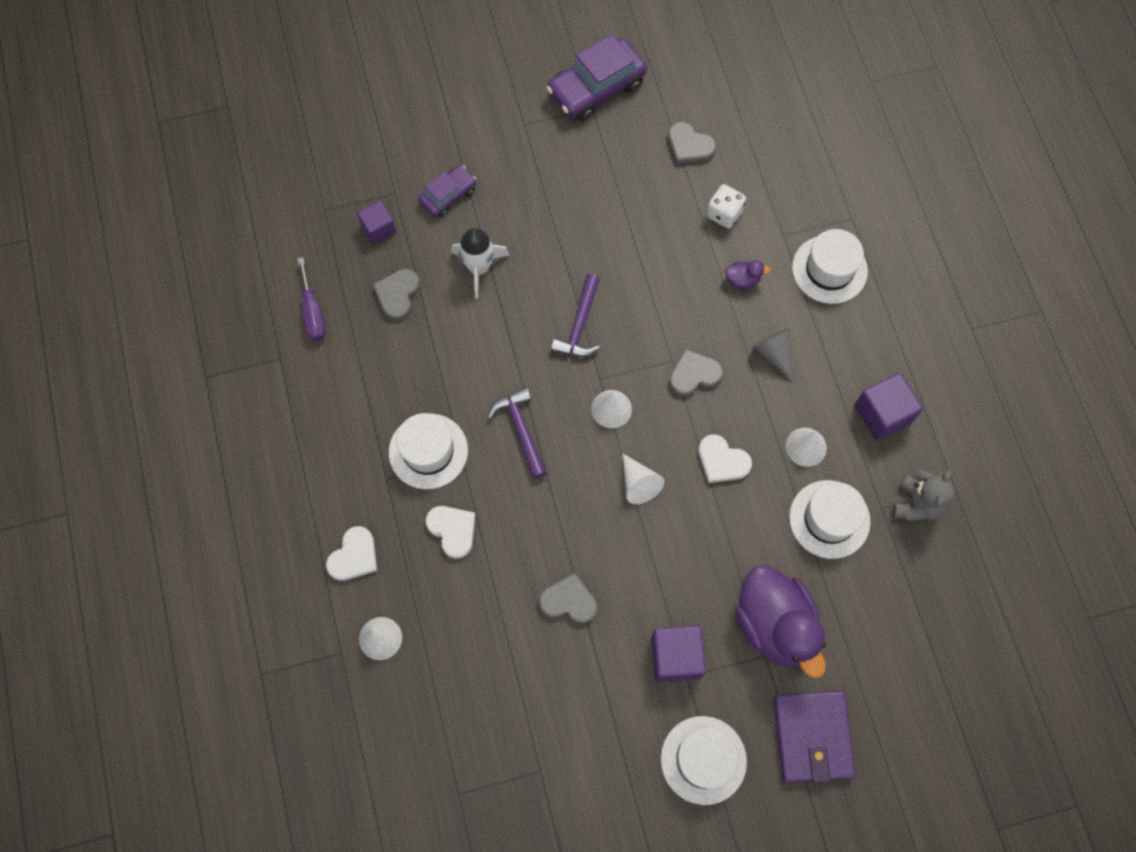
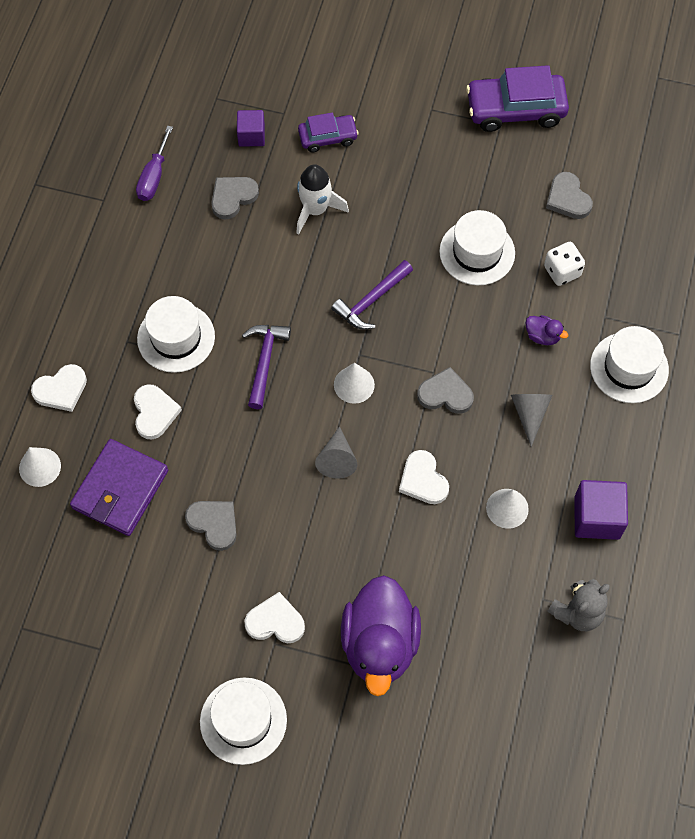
camera: 30 degrees right, 5 degrees down
(638, 483) = (337, 459): white cone -> grey cone
(676, 657) = (275, 621): purple cube -> white heart
(812, 737) = (351, 757): purple wallet -> purple wallet (120, 489)
(829, 519) = (488, 581): white hat -> white hat (477, 252)

